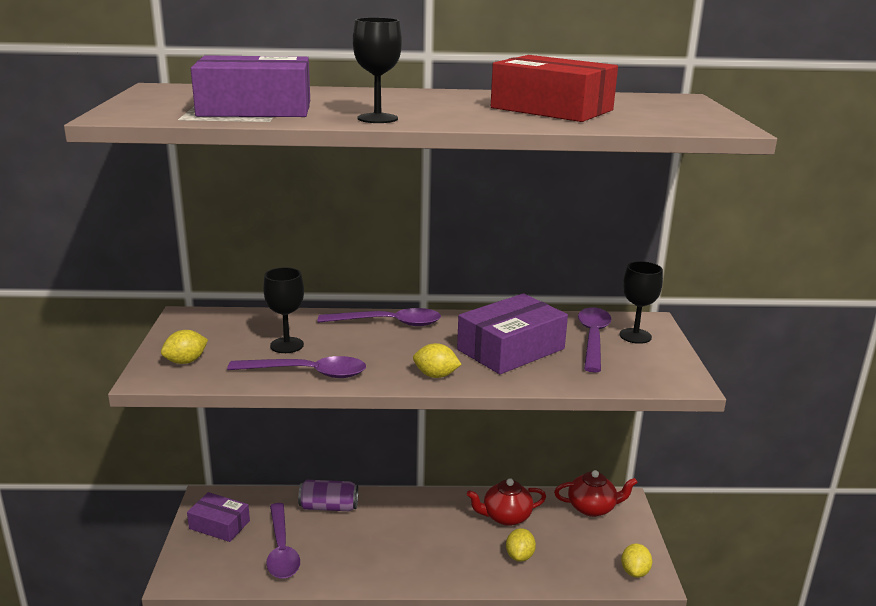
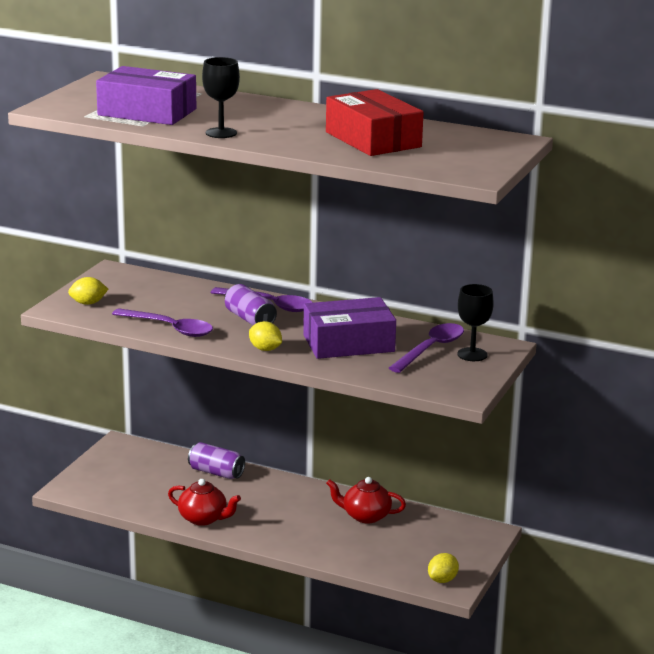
camera: 25 degrees right, 0 degrees up
(219, 525) = (118, 463): purple box -> none
(281, 550) = (156, 492): purple spoon -> none
(287, 345) = (172, 306): black goblet -> none
(384, 343) = (250, 319): none -> purple can
(519, 556) = (350, 544): yellow lemon -> none
(592, 508) = (453, 529): red teapot -> red teapot (203, 518)

